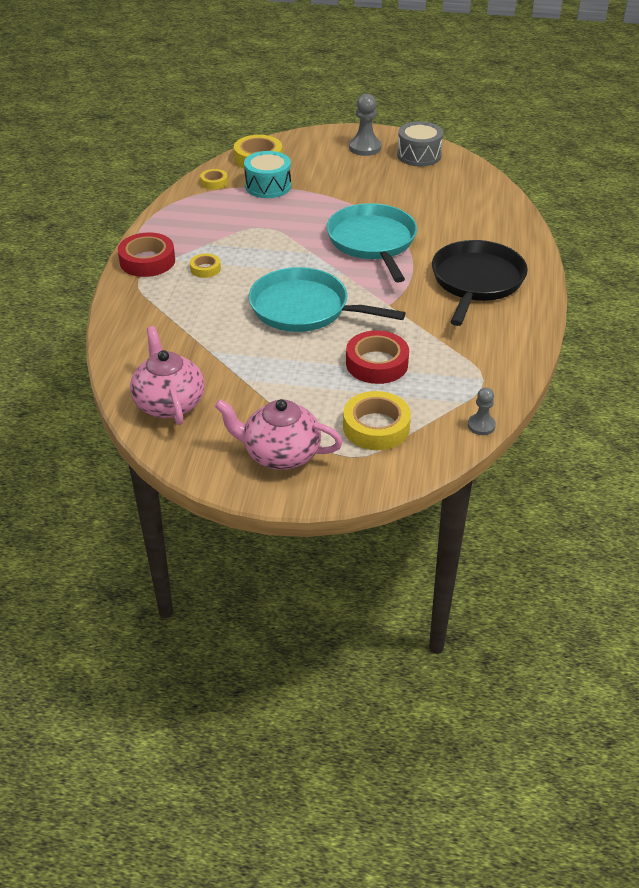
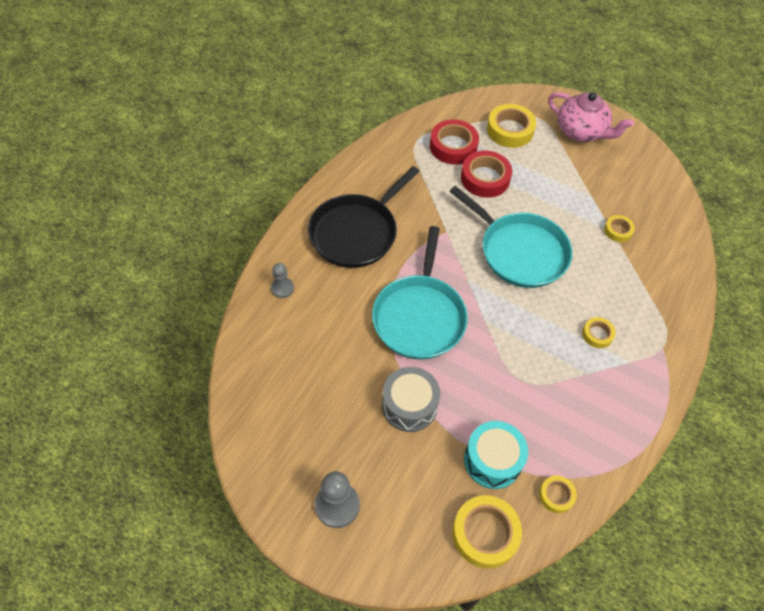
camera: 160 degrees left, 15 degrees up
(147, 261) = (654, 368): red tape -> red tape (453, 146)
(169, 403) = (651, 194): pink teapot -> none
(203, 354) = (618, 231): none -> yellow tape
(419, 155) = (281, 458): grey drum -> grey drum (409, 406)
(481, 425) = (440, 110): grey pawn -> grey pawn (282, 288)

